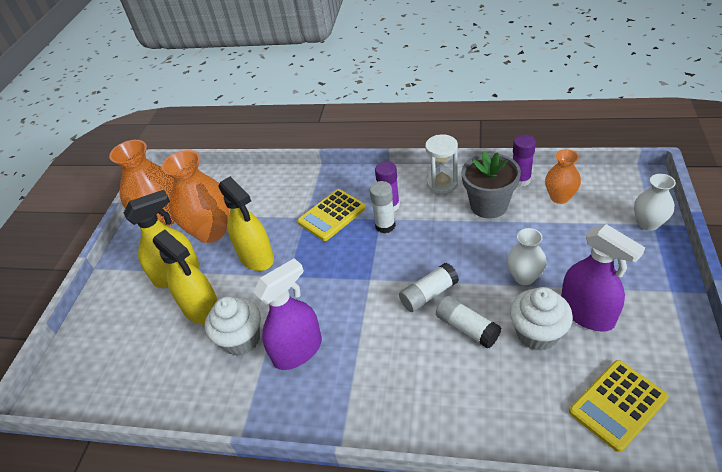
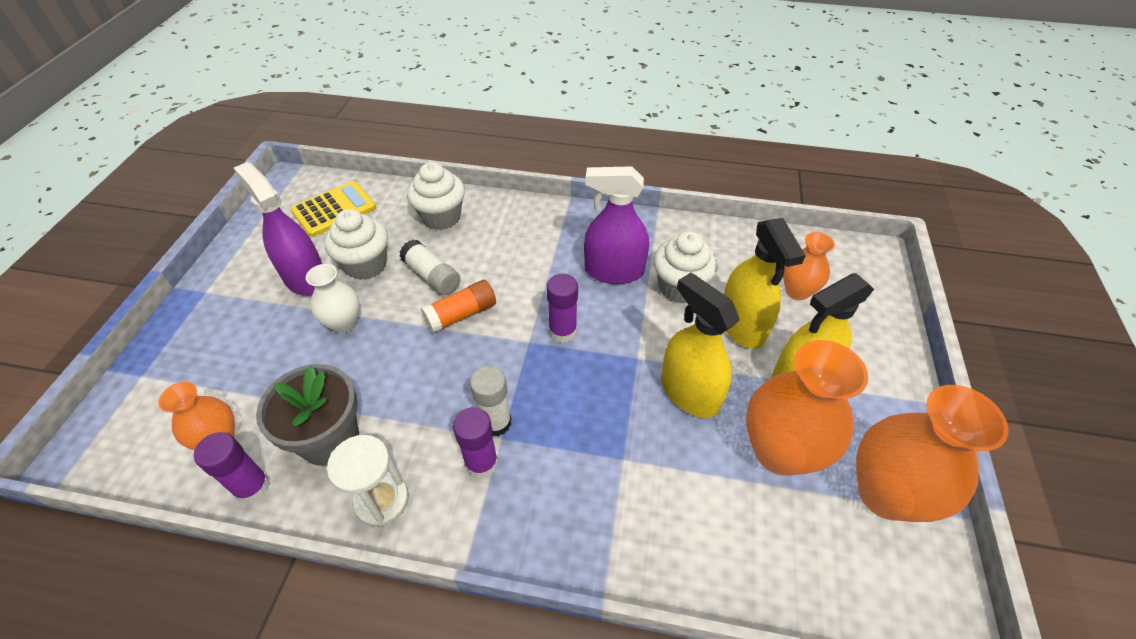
camera: 175 degrees right, 5 degrees up
(142, 346) = (797, 291): none -> orange vase
(202, 309) = (742, 325): yellow spray bottle -> yellow spray bottle turned 150 degrees counterclockwise
(298, 350) = (613, 271): purple spray bottle -> purple spray bottle turned 45 degrees clockwise
(332, 215) = (578, 456): yellow calculator -> none
(343, 289) = (562, 331): none -> purple glue stick
(428, 294) = (461, 314): white glue stick -> orange glue stick
(485, 404) = (441, 217): none -> white cupcake
(648, 223) = (146, 377): white vase -> none

